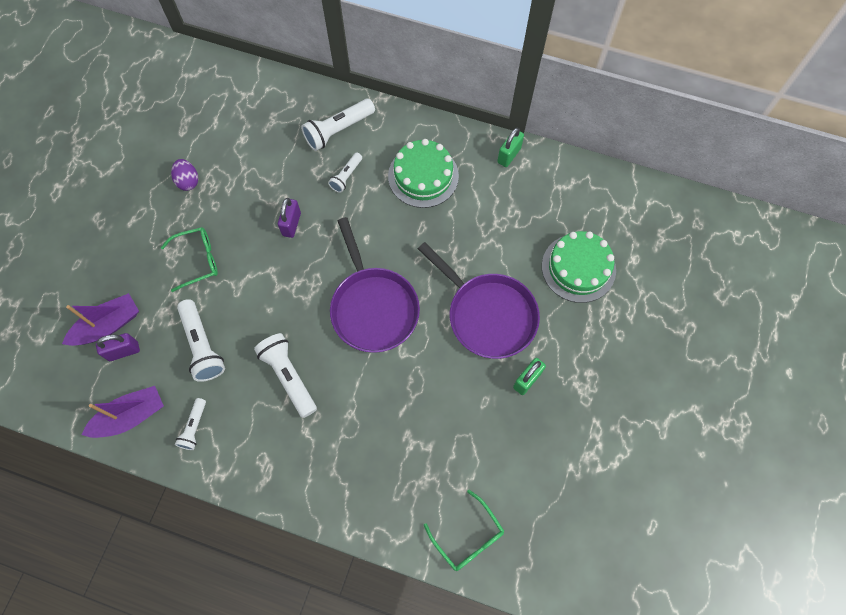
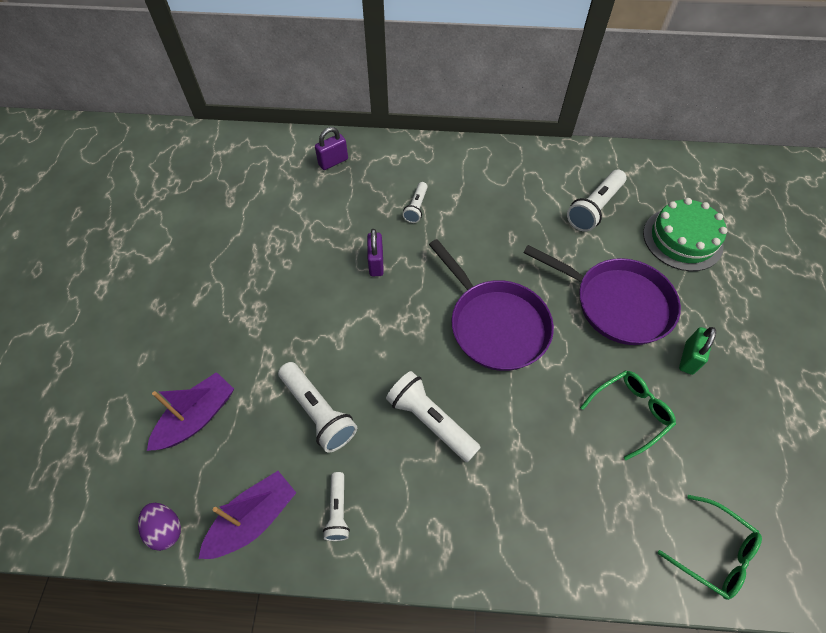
camera: 15 degrees left, 10 degrees down
(123, 351) = (224, 442): purple padlock -> purple padlock (333, 162)
(188, 181) = (250, 246): purple egg -> purple egg (166, 529)
(197, 260) = (284, 322): green glasses -> green glasses (630, 412)
(338, 130) = (392, 169): white flashlight -> white flashlight (594, 208)
(423, 176) = (493, 191): green cake -> none
(509, 155) = (567, 157): green padlock -> none

